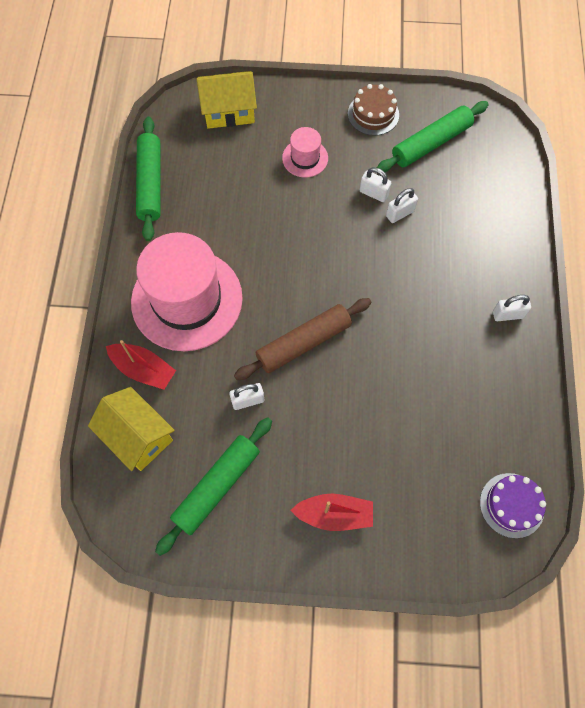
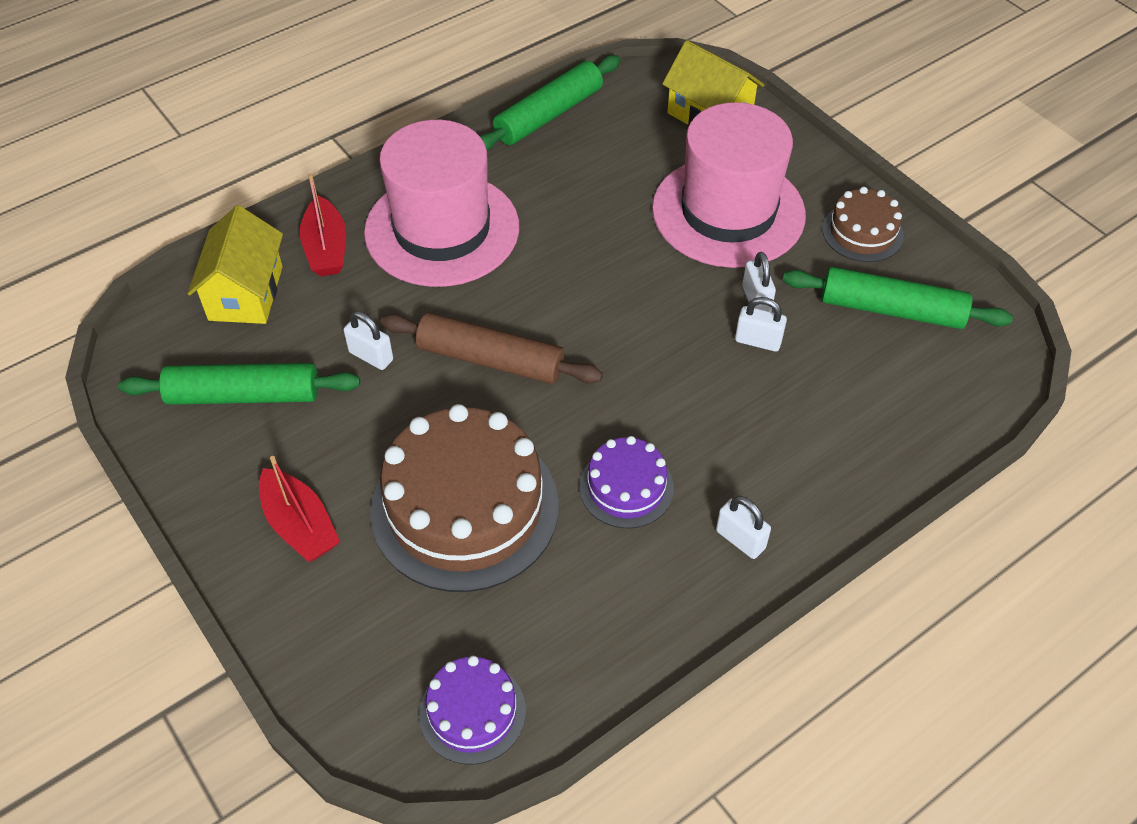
camera: 50 degrees right, 15 degrees down
(305, 158) = (728, 212): pink hat -> pink hat, size x2.22
(390, 424) = (465, 508): none -> brown cake
(438, 340) = (626, 487): none -> purple cake

